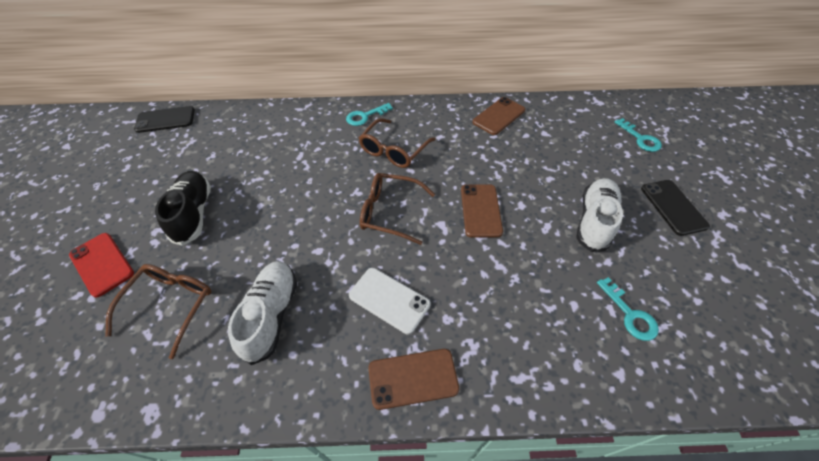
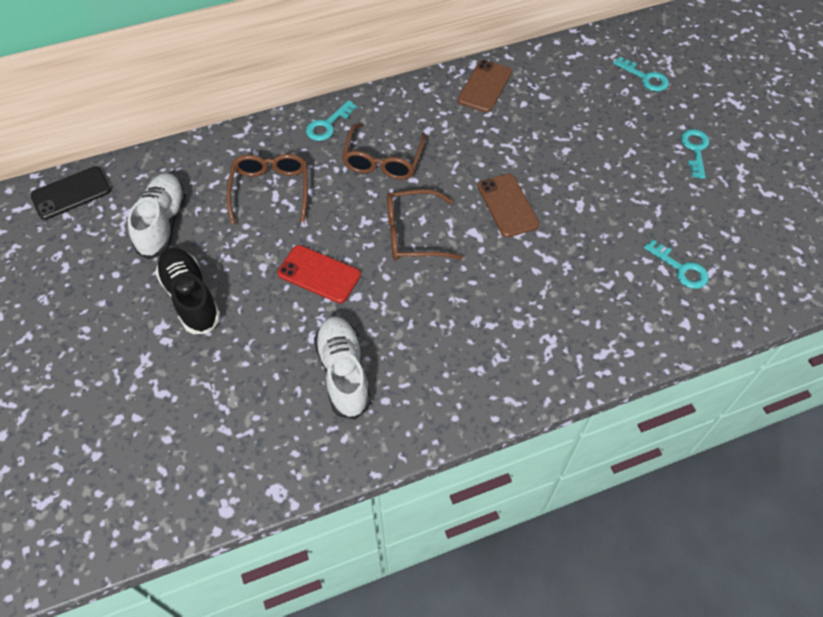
camera: 20 degrees left, 5 degrees up
(102, 264) = (122, 381): red phone -> red phone (319, 274)
(170, 305) = (231, 396): brown glasses -> brown glasses (270, 190)
(389, 300) = (454, 323): white phone -> none
(413, 378) = (508, 384): brown phone -> none
(594, 221) = (624, 186): white shoe -> white shoe (163, 223)
(673, 207) = (695, 150): black phone -> turquoise key

